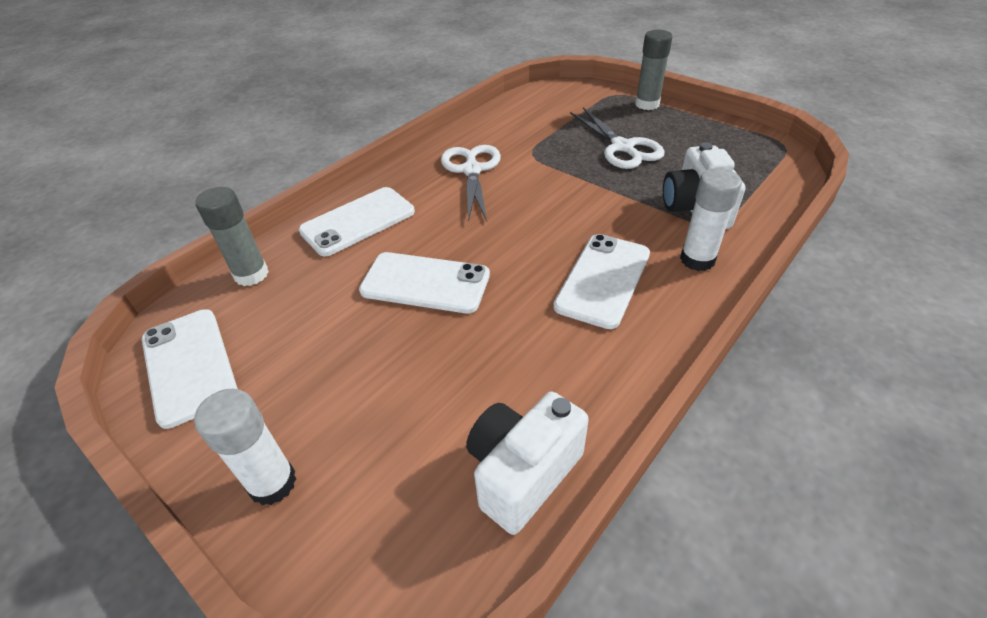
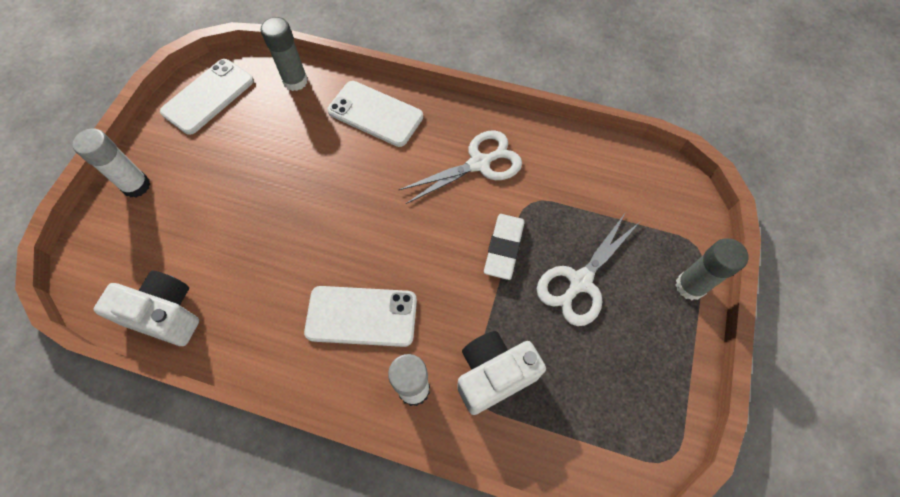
camera: 65 degrees right, 20 degrees up
(425, 283) = (319, 190): white phone -> none
(570, 176) = (504, 248): none -> white eraser

